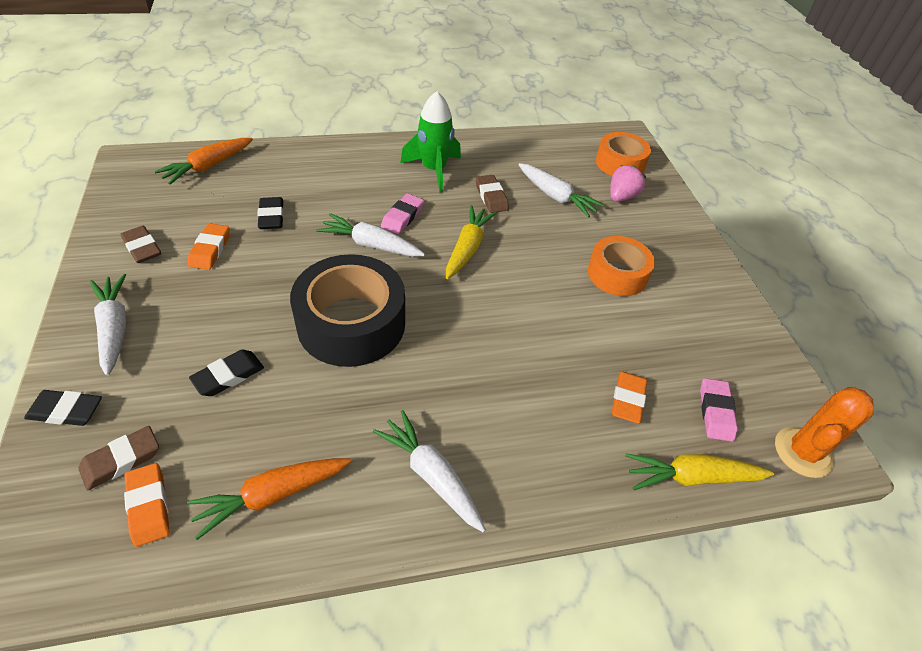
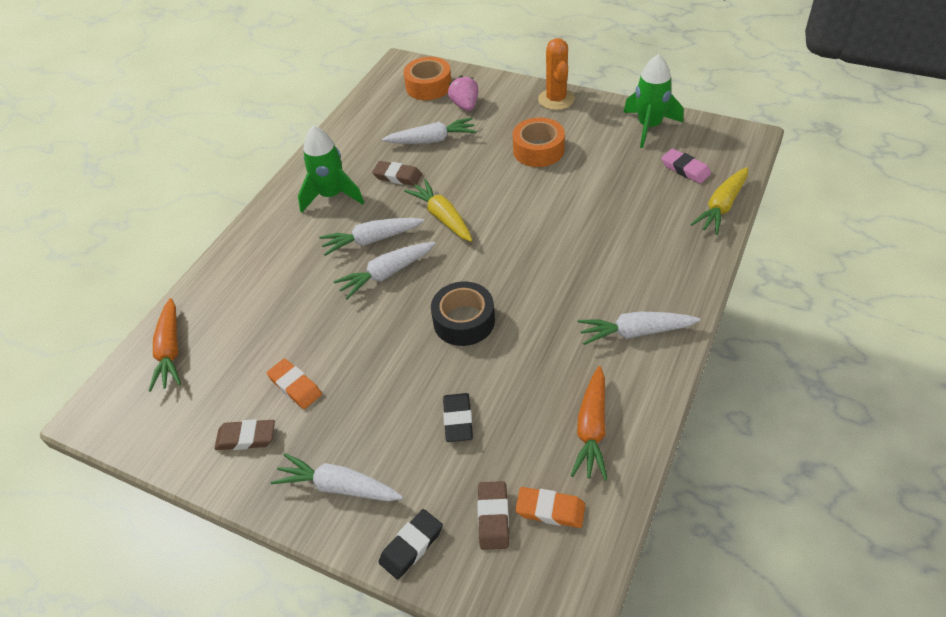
camera: 45 degrees left, 0 degrees up
(271, 216) = (290, 327): black eraser -> none
(351, 323) = (464, 321): black tape -> black tape, size x0.62
(402, 217) = (371, 240): pink eraser -> white carrot
(627, 399) = (647, 204): orange eraser -> none
(745, 348) = (649, 126): none -> green rocket
(803, 452) = (738, 149): orange cactus -> orange cactus (556, 99)

